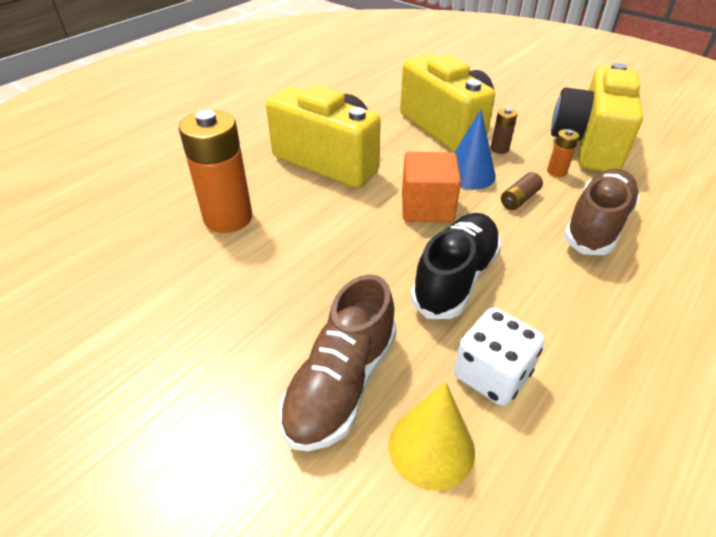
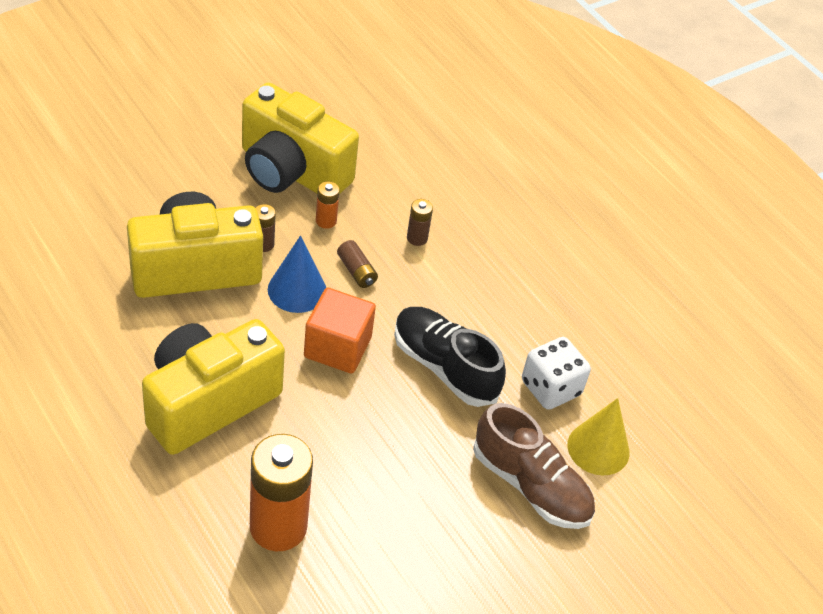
camera: 80 degrees left, 5 degrees up
(596, 225) = (417, 238): brown shoe -> brown battery

